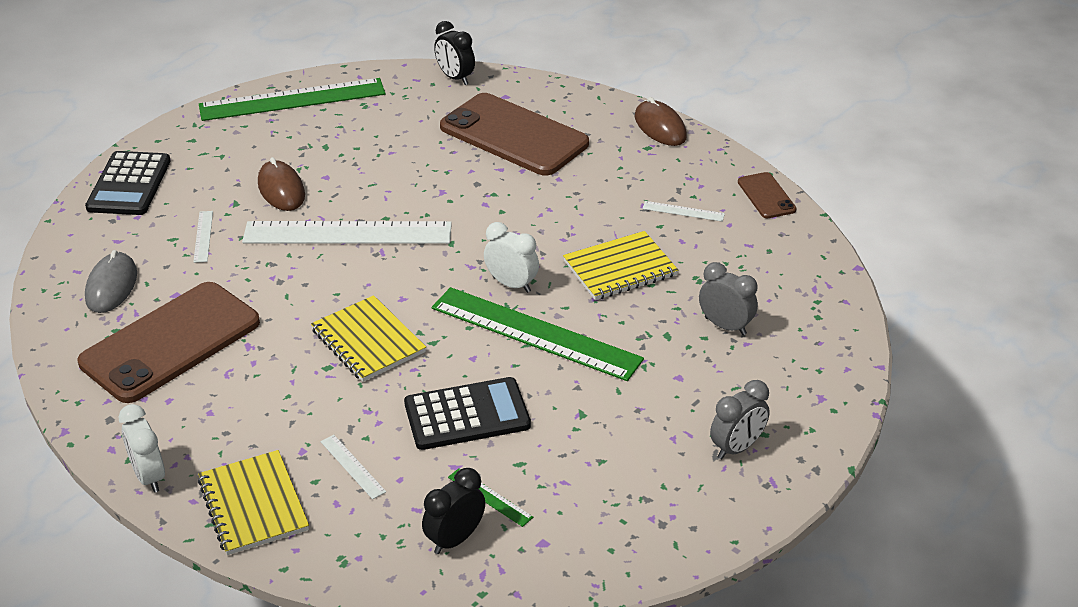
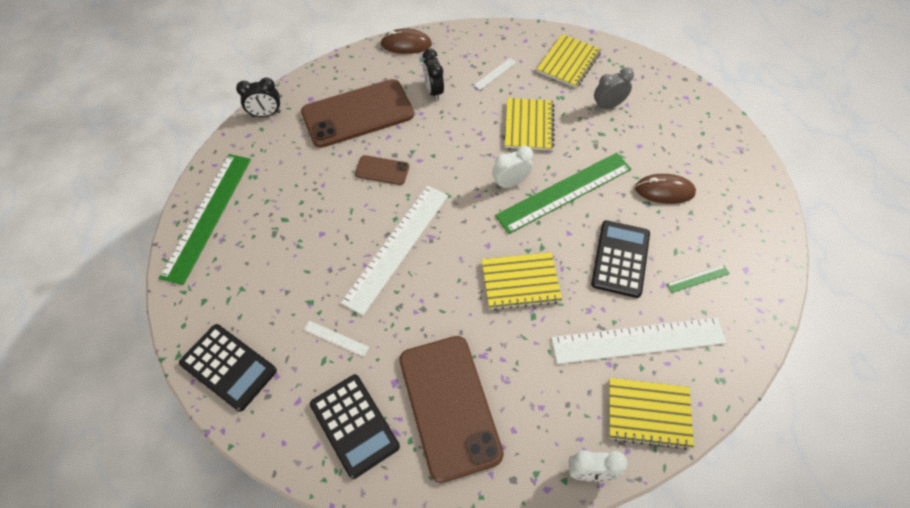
camera: 60 degrees left, 20 degrees up
(111, 286) = (354, 425): grey mouse -> black calculator
(281, 189) = (316, 266): brown mouse -> brown mouse (664, 191)
(353, 466) = (638, 340): white ruler -> white ruler, size x2.49
(455, 539) = (726, 311): black clock -> black clock (433, 91)
(736, 448) = (708, 149): grey clock -> none
(766, 196) = (506, 34): brown phone -> brown phone (382, 170)
(770, 266) = (568, 62): none -> yellow notebook

